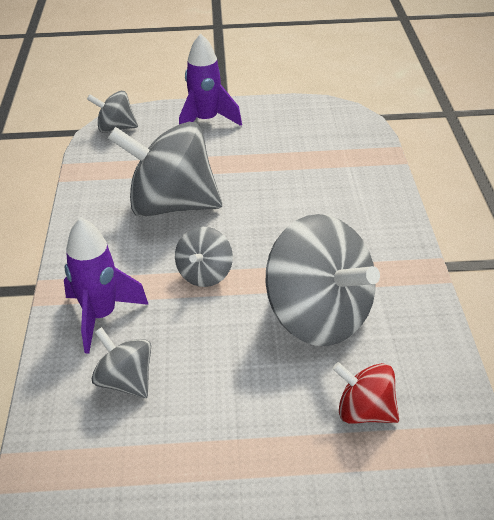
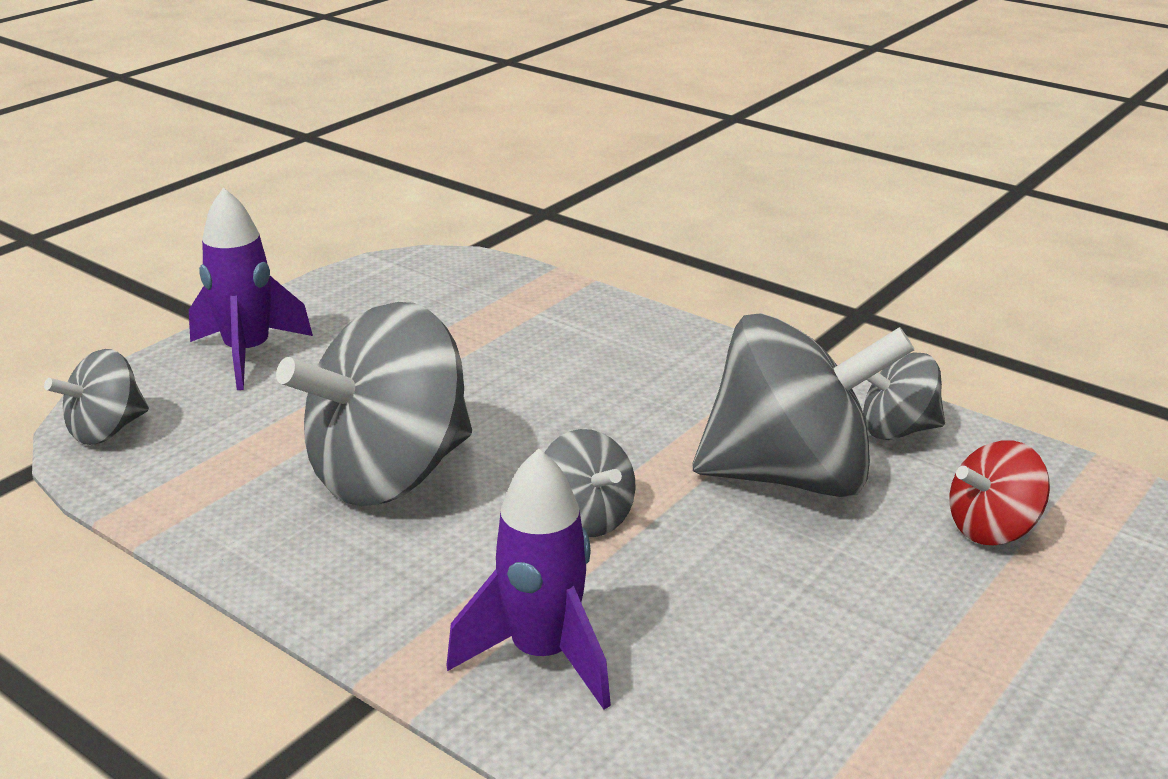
camera: 50 degrees left, 10 degrees down
(125, 382) = (718, 696): grey spinning top -> grey spinning top (897, 430)

